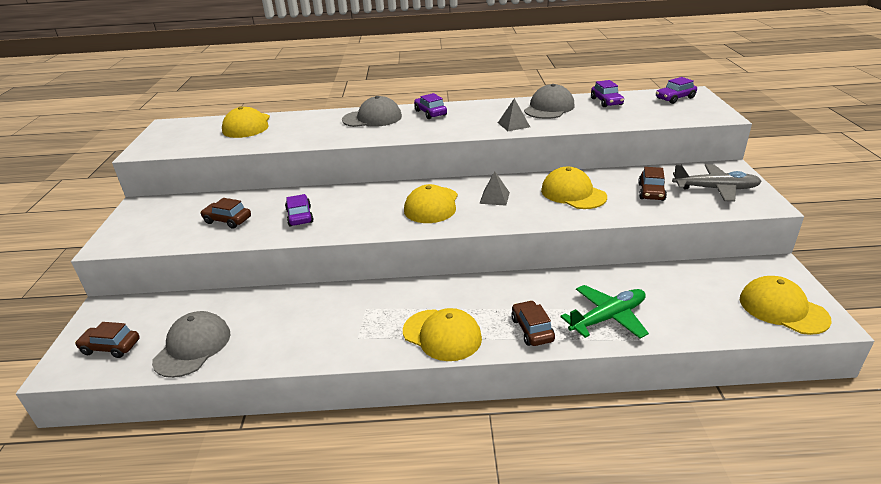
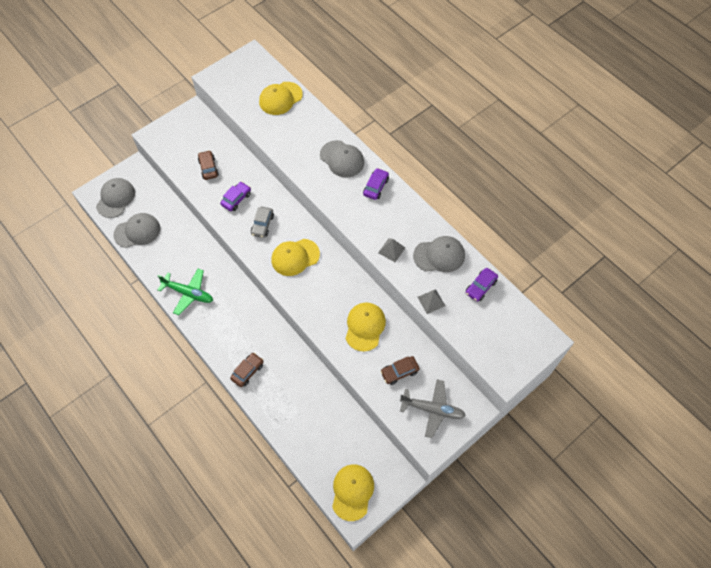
camera: 50 degrees right, 30 degrees up
(111, 347) = (115, 198): brown car -> grey cap
(360, 211) = (262, 225): none -> grey car
(442, 335) = (216, 332): yellow cap -> none
(494, 198) = (328, 285): grey pyramid -> grey pyramid (431, 301)
(607, 318) = (282, 403): green plane -> green plane (188, 293)
(675, 98) = (523, 331): purple car -> none
(715, 189) = (432, 409): grey plane -> grey plane turned 45 degrees counterclockwise

